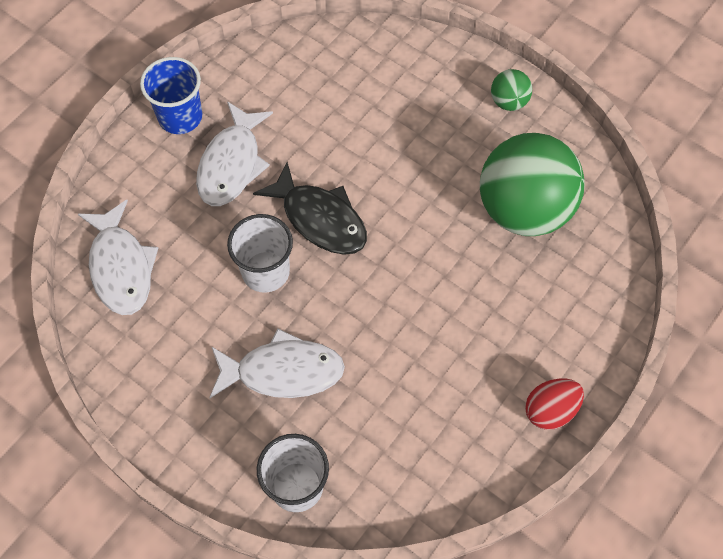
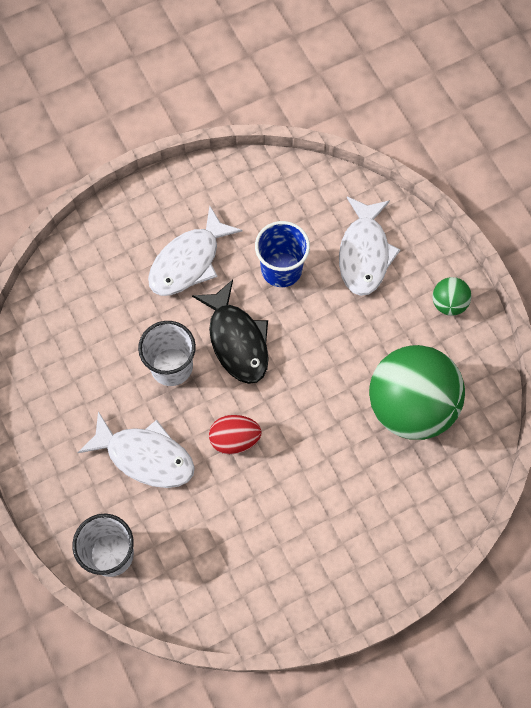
camera: 25 degrees right, 5 degrees up
(121, 267) = (61, 313): white fish -> white fish (364, 253)
(180, 117) = (167, 202): blue cup -> blue cup (281, 269)
(550, 410) = (341, 587): red egg -> red egg (235, 439)

